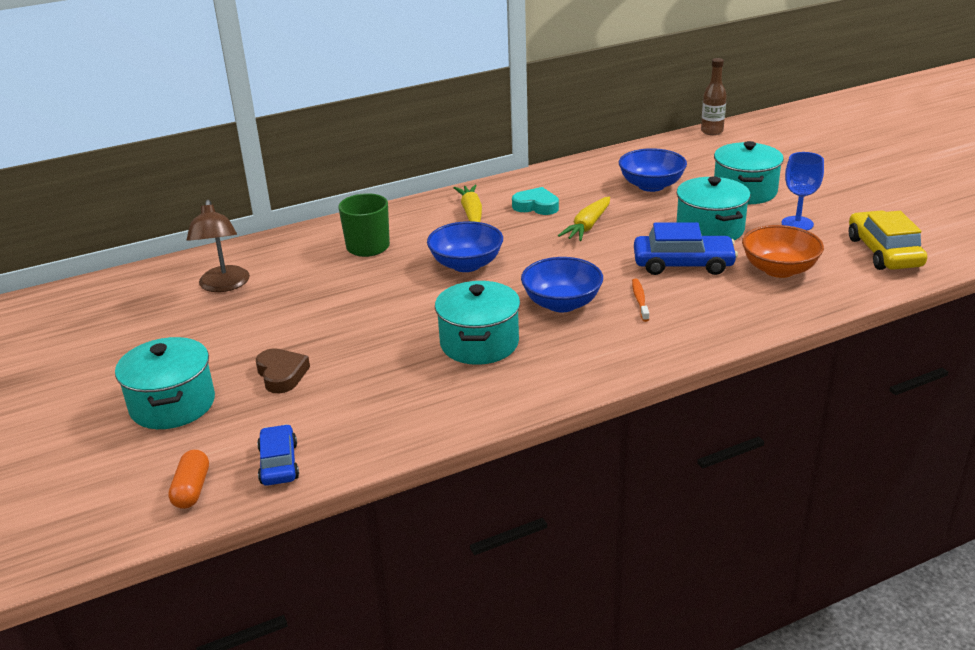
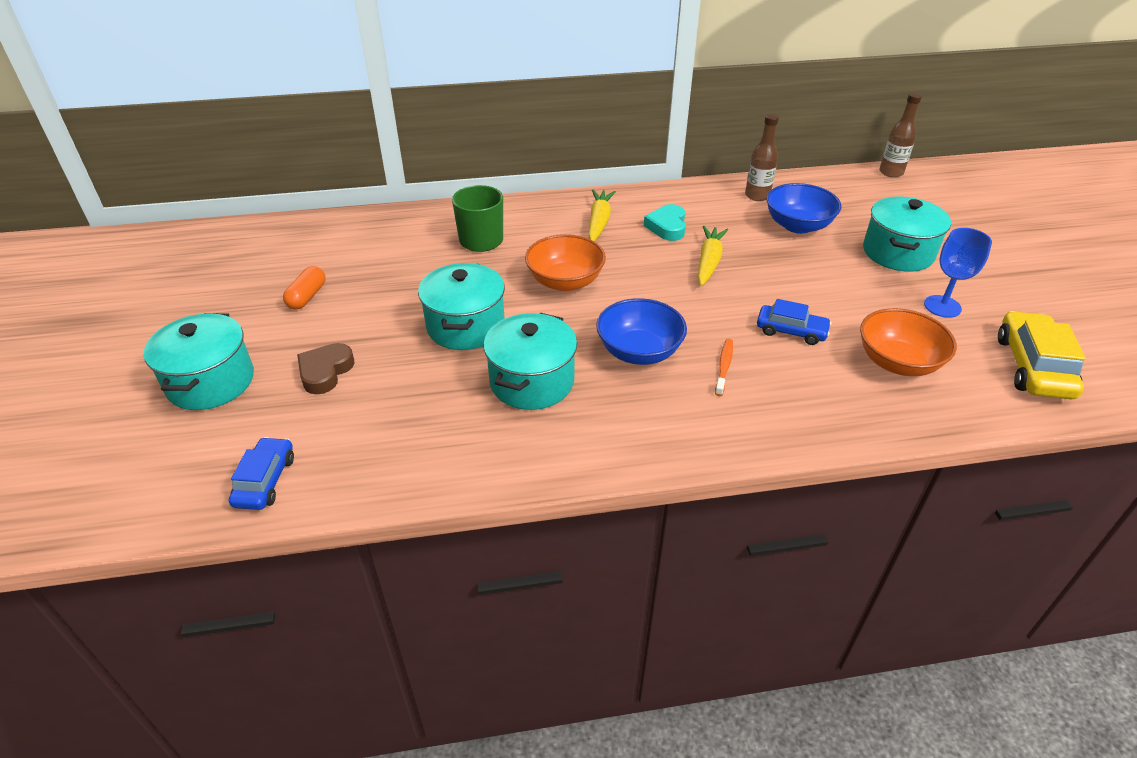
camera: 15 degrees right, 10 degrees up
(192, 489) = (170, 489): orange capsule -> orange capsule (307, 297)
(224, 285) = (329, 256): brown lamp -> none
(281, 374) = (325, 372): brown heart -> brown heart turned 150 degrees counterclockwise
(466, 264) = (565, 281): blue bowl -> orange bowl
(536, 206) = (667, 227): turquoise heart -> turquoise heart turned 120 degrees counterclockwise
(587, 226) = (709, 262): yellow carrot -> yellow carrot turned 150 degrees clockwise
(604, 168) = (757, 196): none -> brown bottle
(683, 264) = (791, 331): blue car -> blue car, size x0.63
(710, 229) = (839, 293): turquoise pot -> turquoise pot (465, 326)

